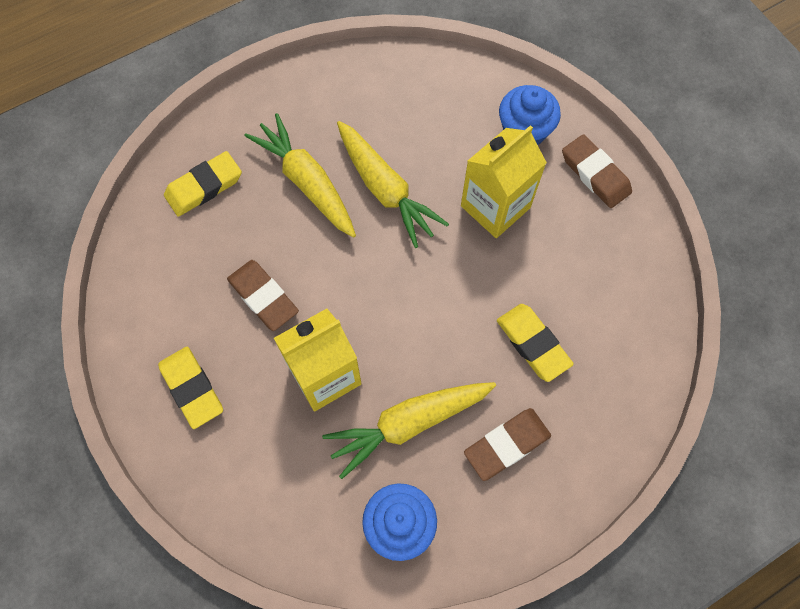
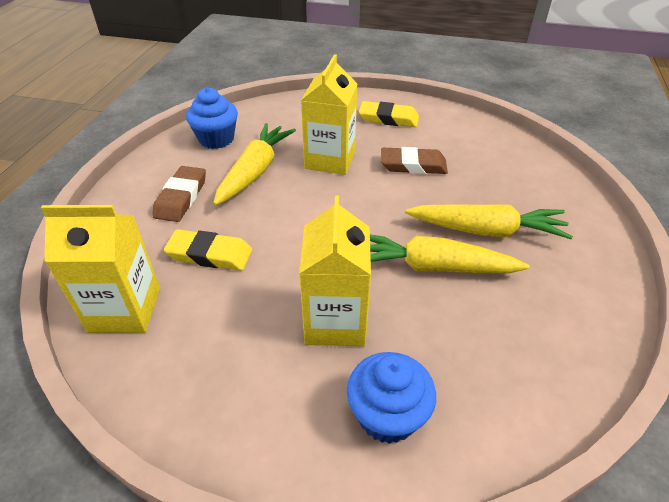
camera: 135 degrees right, 25 degrees down
(204, 187) = (533, 184): yellow eraser -> none
(595, 174) = (270, 432): brown eraser -> none
(631, 340) = (125, 309): none -> yellow carton

